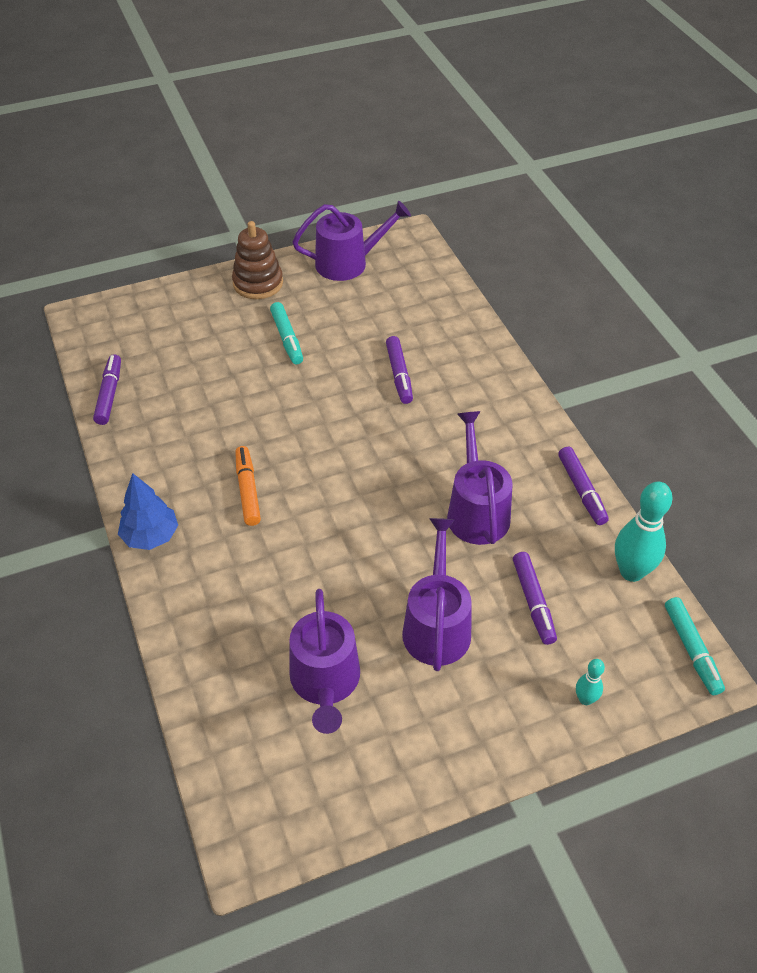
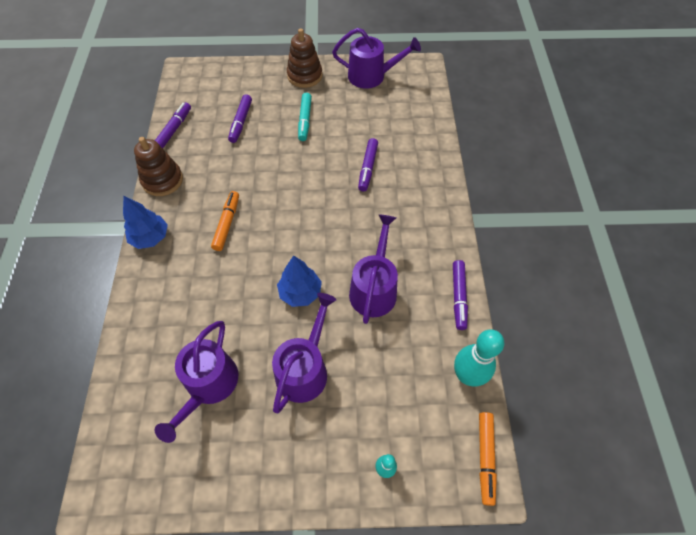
camera: 20 degrees right, 10 degrees up
(128, 462) = (162, 180): none -> brown stacking toy
(387, 542) = (300, 292): none -> blue tree
(533, 602) = (382, 375): purple marker -> purple marker (241, 122)
(691, 650) = (485, 458): turquoise marker -> orange marker

